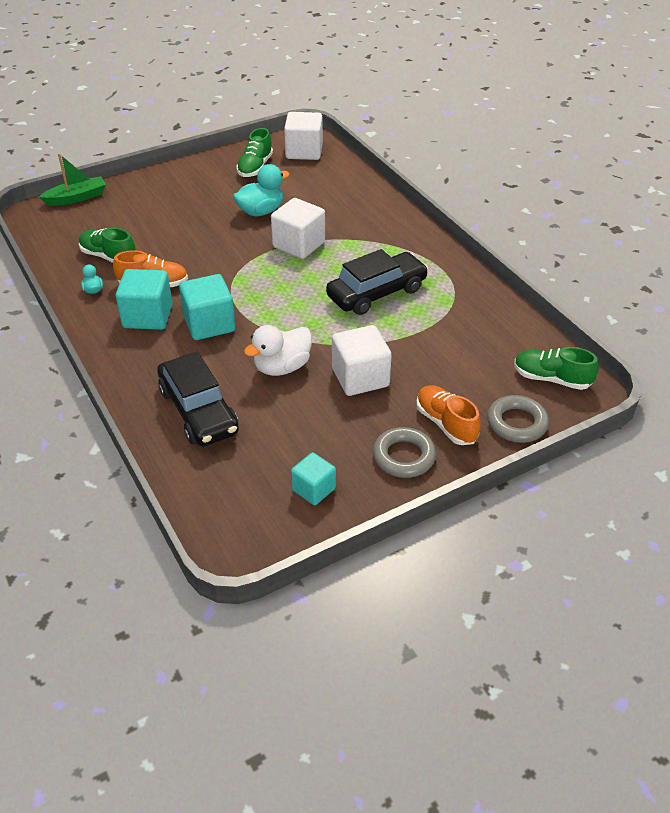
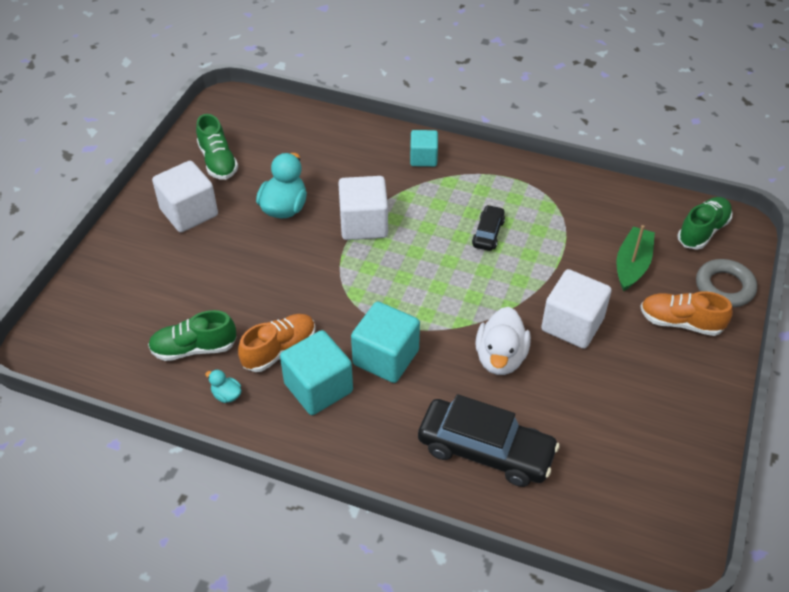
camera: 40 degrees left, 5 degrees up
(77, 198) = (67, 301): green boat -> green boat (632, 265)
(304, 151) = (244, 118): white cube -> white cube (189, 212)
(313, 489) = (661, 453): turquoise cube -> turquoise cube (423, 158)
(377, 293) = (488, 233): black car -> black car, size x0.51
(404, 456) = (686, 374): grey ring -> none
(551, 379) = (702, 231): green shoe -> green shoe turned 150 degrees clockwise

